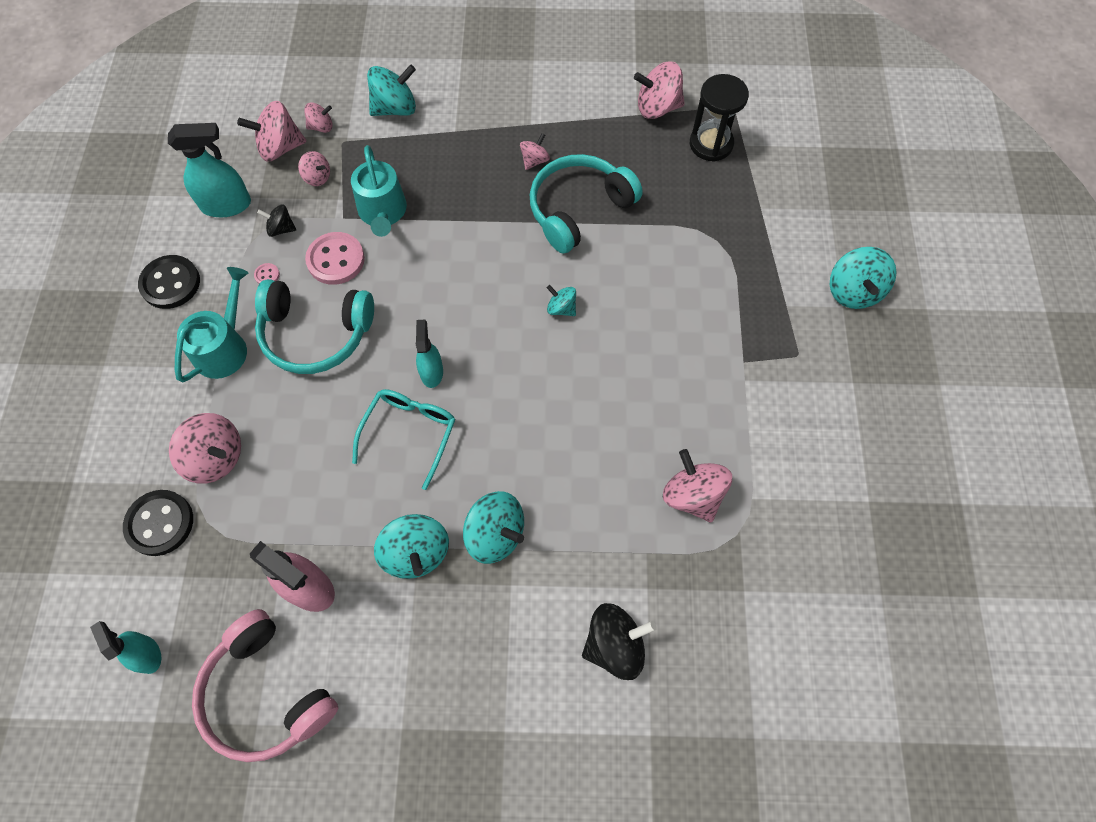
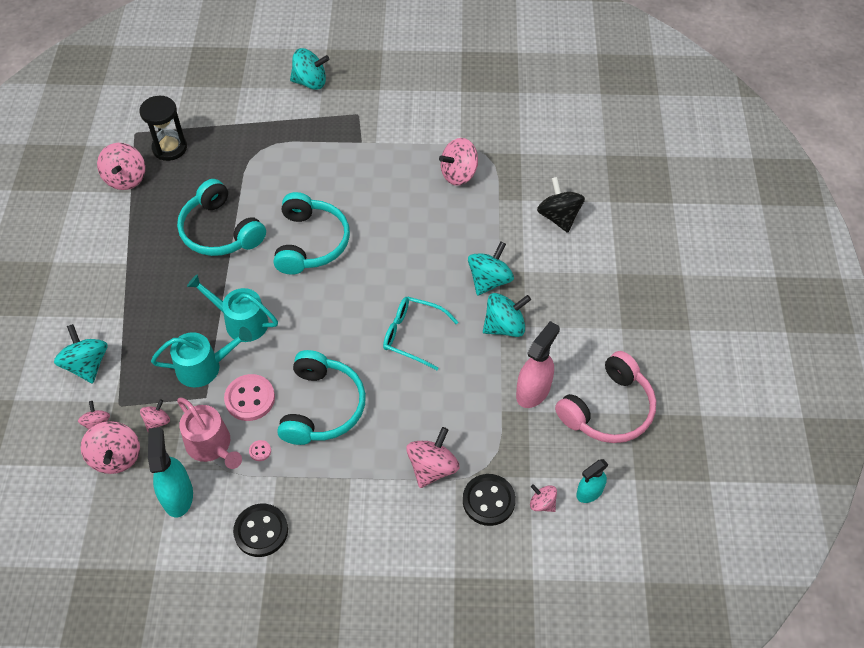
camera: 90 degrees left, 10 degrees down
(224, 347) = (331, 476): turquoise watering can -> turquoise watering can (241, 321)
(281, 229) = (211, 445): black spinning top -> pink watering can
(431, 372) = (361, 323): turquoise spray bottle -> none
(534, 160) = (166, 260): pink spinning top -> pink spinning top (542, 503)
(561, 308) = (311, 243): turquoise spinning top -> turquoise headphones

